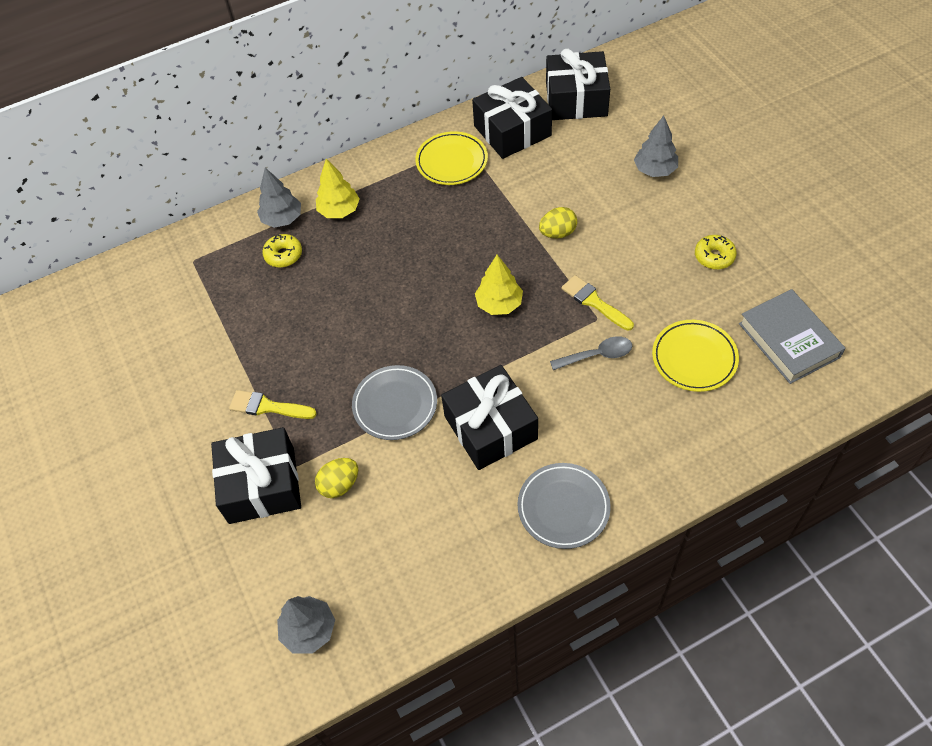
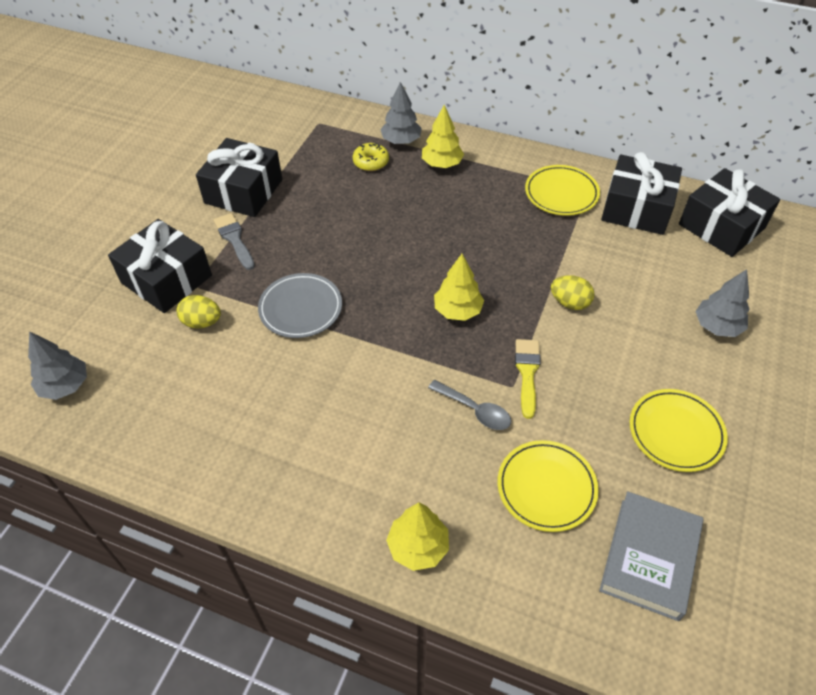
camera: 45 degrees right, 5 degrees down
(267, 407) = (234, 239): yellow brush -> grey brush
(490, 427) = (334, 382): black gift -> black gift (243, 191)
(563, 507) = (300, 484): grey plate -> none
(677, 465) = (418, 547): none -> yellow tree
(714, 256) = (676, 432): yellow donut -> yellow plate

